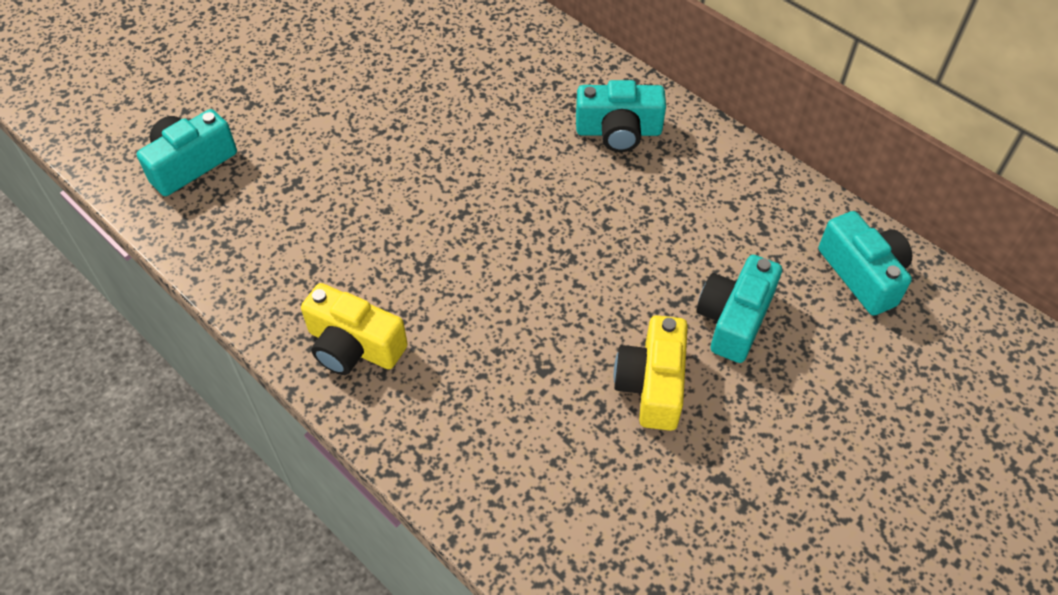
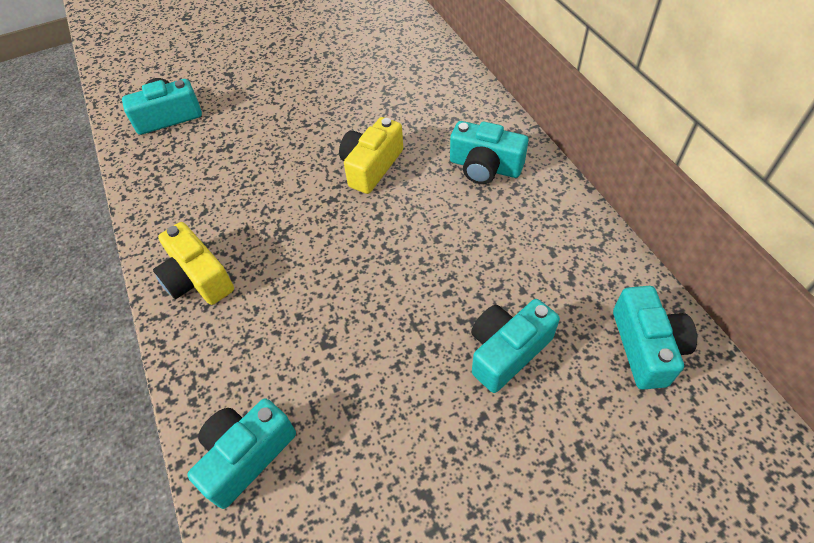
camera: 25 degrees right, 0 degrees up
(521, 506) = (246, 455): none -> turquoise camera
(652, 384) = (407, 386): yellow camera -> yellow camera (371, 166)

